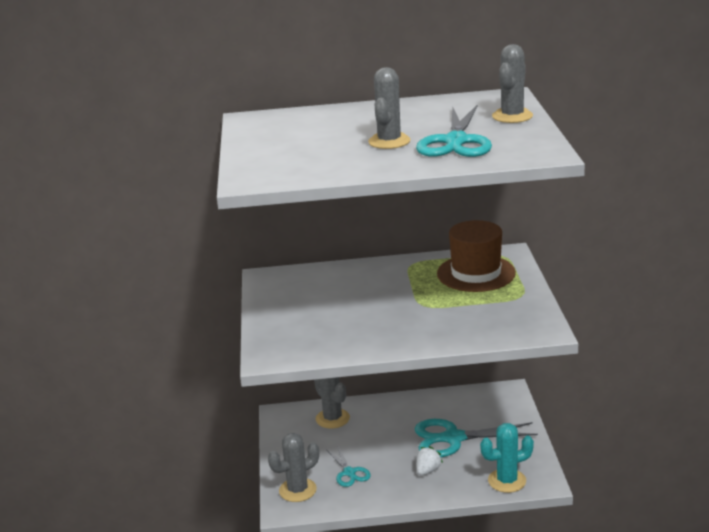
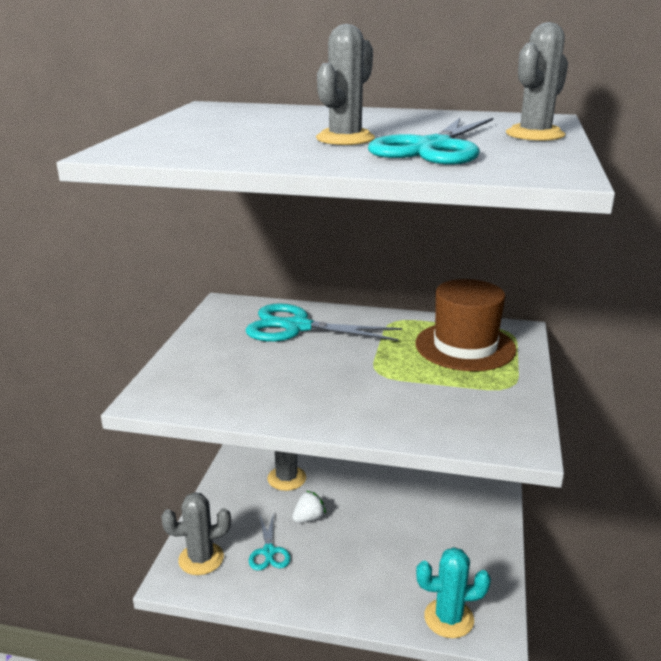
camera: 15 degrees right, 0 degrees up
(428, 470) = (358, 575): white strawberry -> white strawberry (308, 518)
(453, 438) = (407, 539): turquoise scissors -> turquoise scissors (297, 327)

